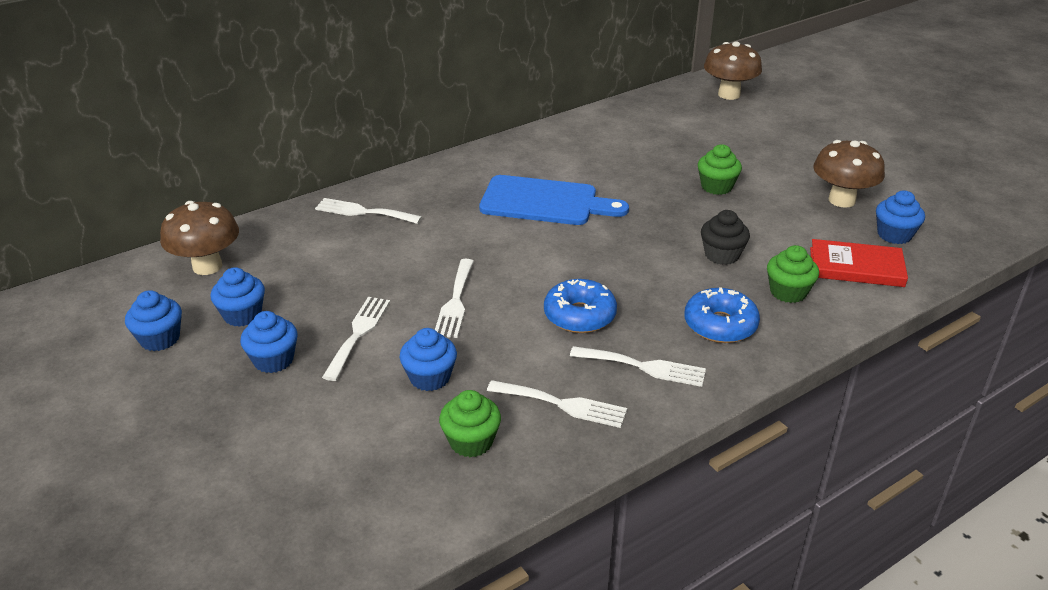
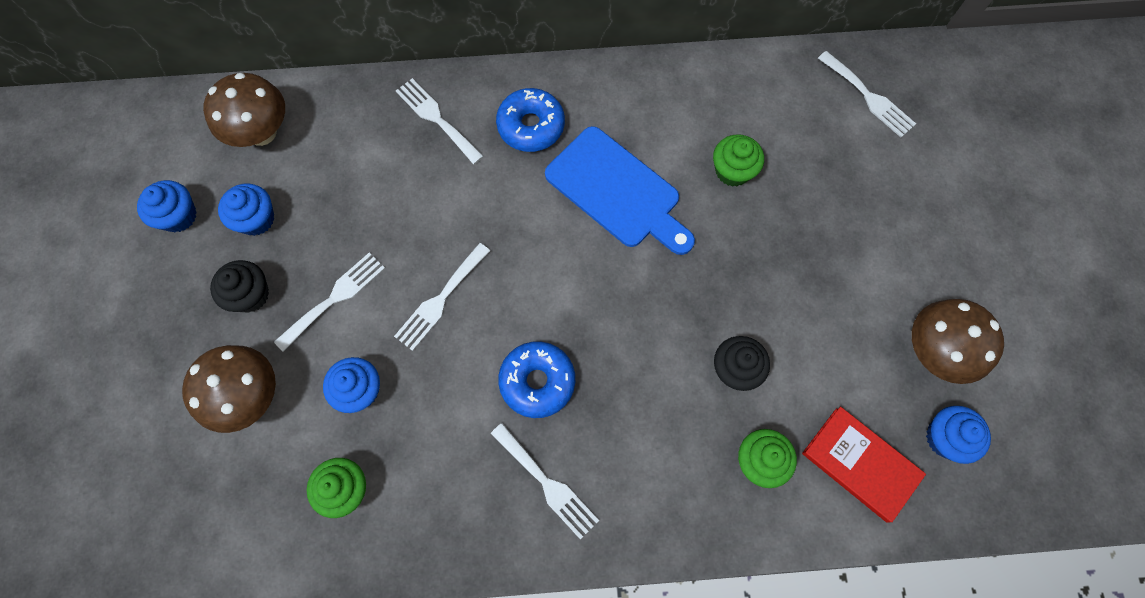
camera: 30 degrees right, 35 degrees up
(273, 360) = (250, 295): blue cupcake -> black cupcake
(562, 404) = (446, 489): white fork -> white fork (868, 97)
(716, 187) = (813, 257): green cupcake -> green cupcake (732, 171)
(720, 325) = (657, 469): blue donut -> blue donut (531, 126)
(729, 94) = (956, 95): brown mushroom -> brown mushroom (249, 396)

